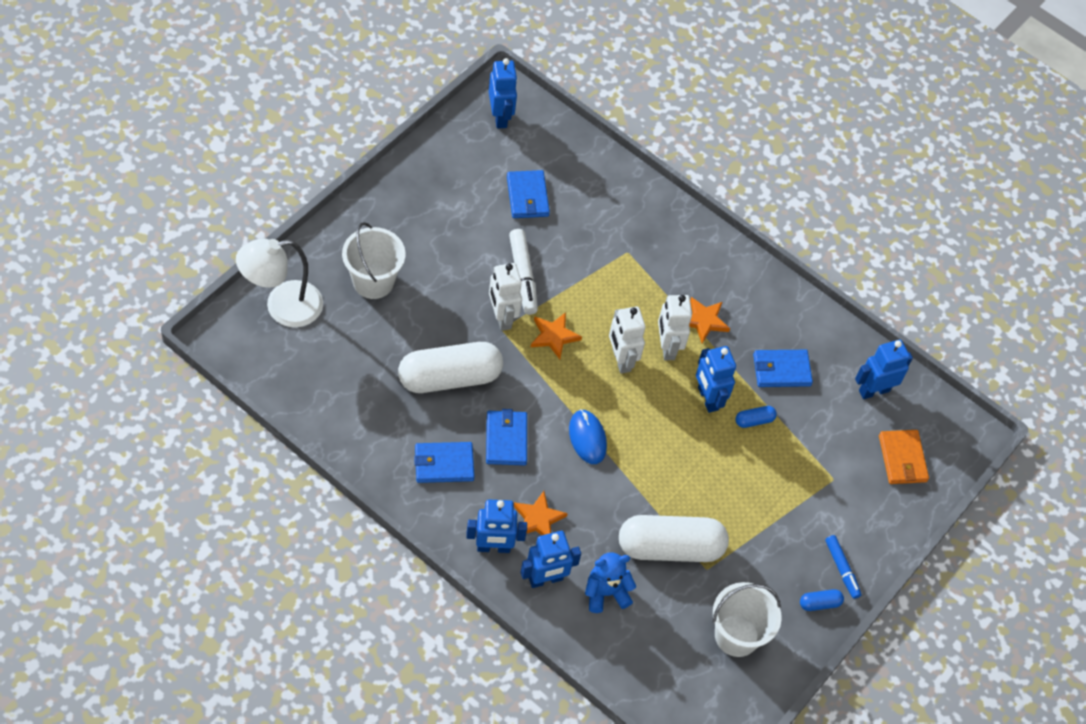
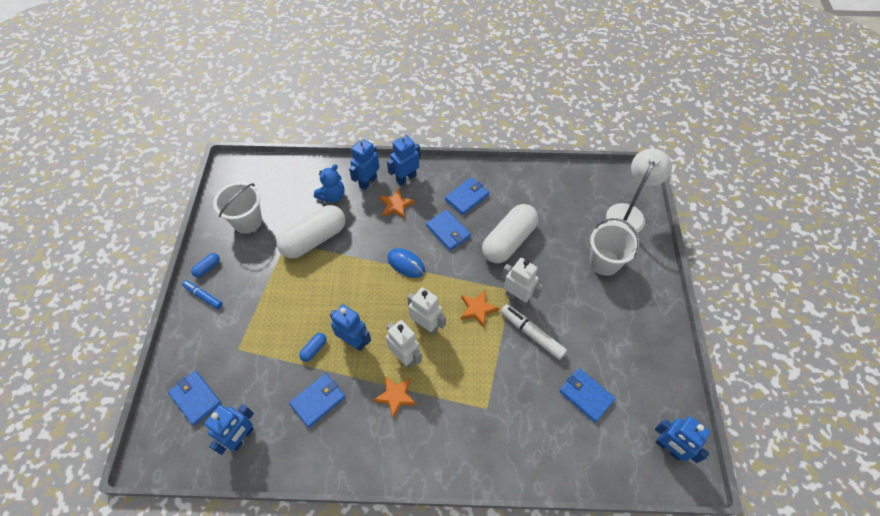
camera: 150 degrees right, 0 degrees up
(902, 459) = (195, 398): orange wallet -> blue wallet

